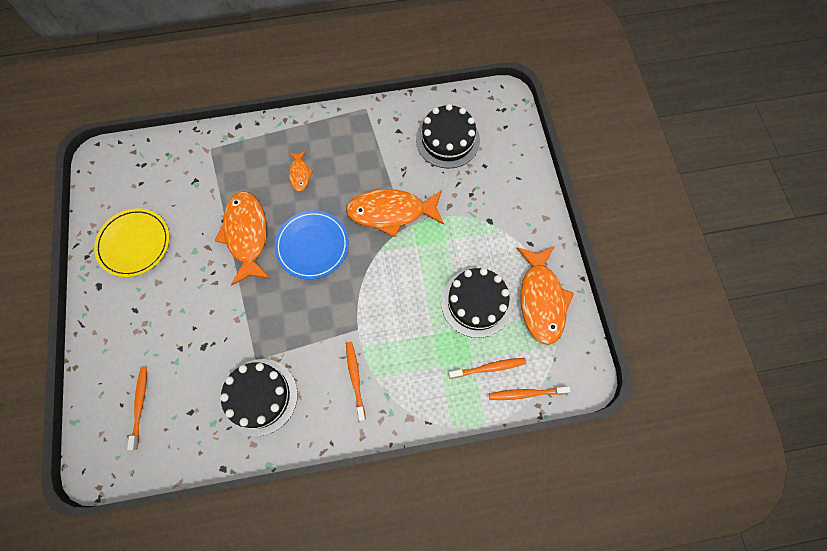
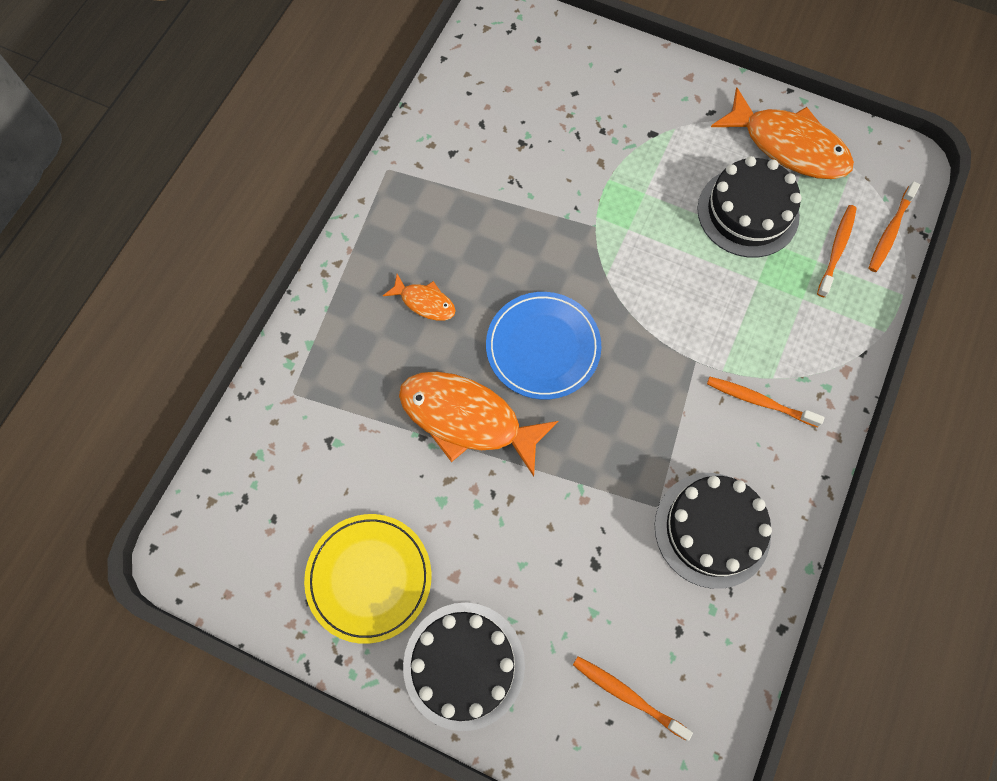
camera: 55 degrees left, 0 degrees up
(391, 212) = (562, 229): orange fish -> none
(447, 140) = (509, 108): black cake -> black cake (464, 665)

